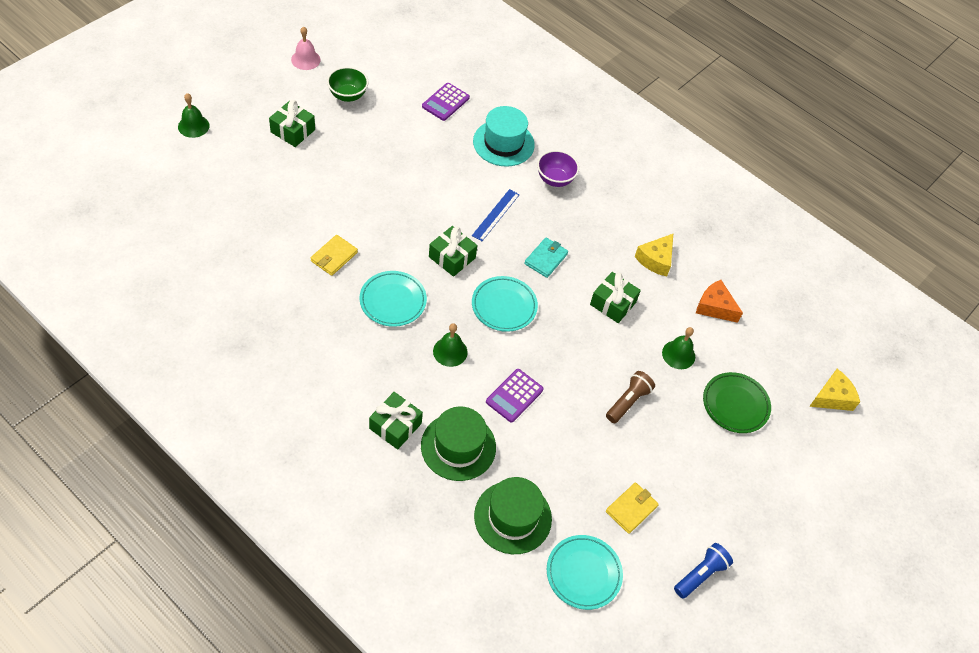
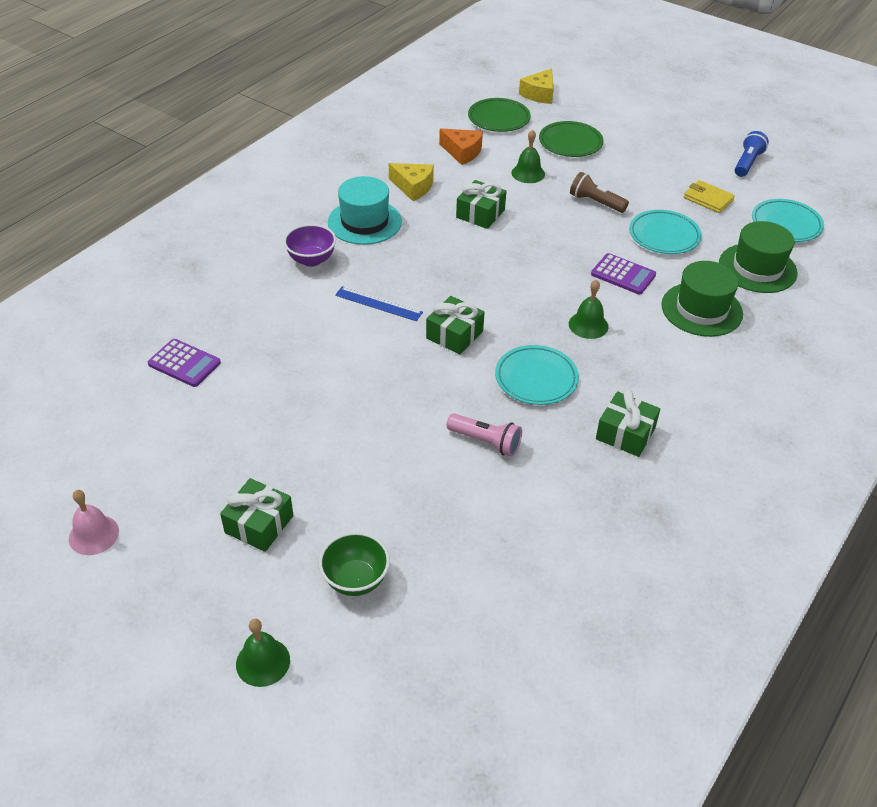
camera: 90 degrees left, 10 degrees down
(334, 257) = (485, 442): yellow wallet -> pink flashlight
(348, 95) = (176, 469): green bowl -> green bowl (355, 580)
(395, 426) = (701, 358): green gift -> green gift (625, 433)
(503, 143) = (256, 305): turquoise hat -> turquoise hat (364, 222)
(504, 306) = (511, 289): turquoise plate -> turquoise plate (664, 236)
(546, 259) = (435, 261): turquoise wallet -> none
(700, 574) = (747, 163): blue flashlight -> blue flashlight turned 75 degrees clockwise
(714, 307) = (462, 152): orange cheese -> orange cheese turned 90 degrees counterclockwise
(779, 349) = (499, 118): none -> green plate
(832, 397) = (539, 94): yellow cheese -> yellow cheese turned 120 degrees counterclockwise

